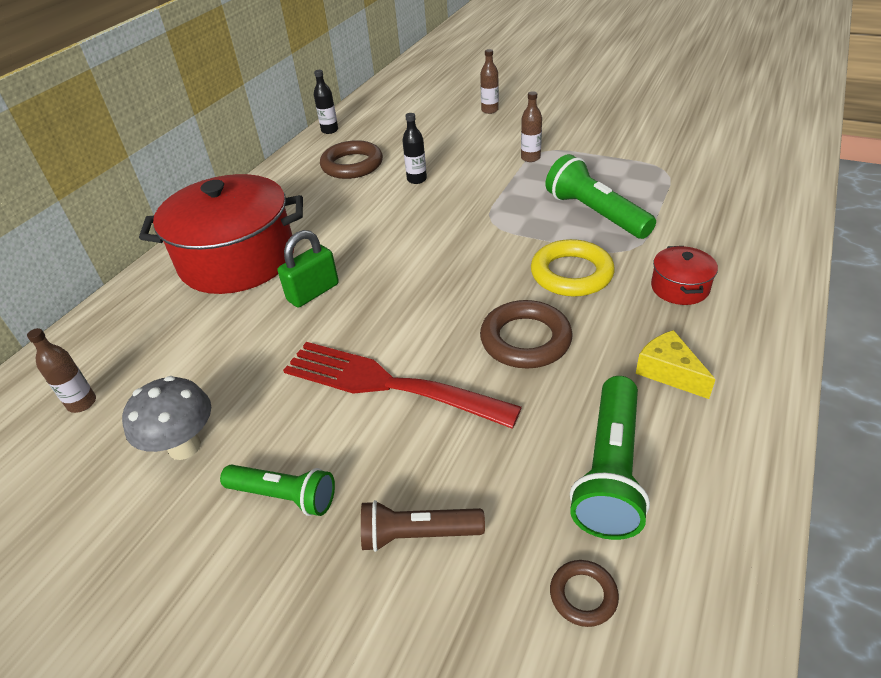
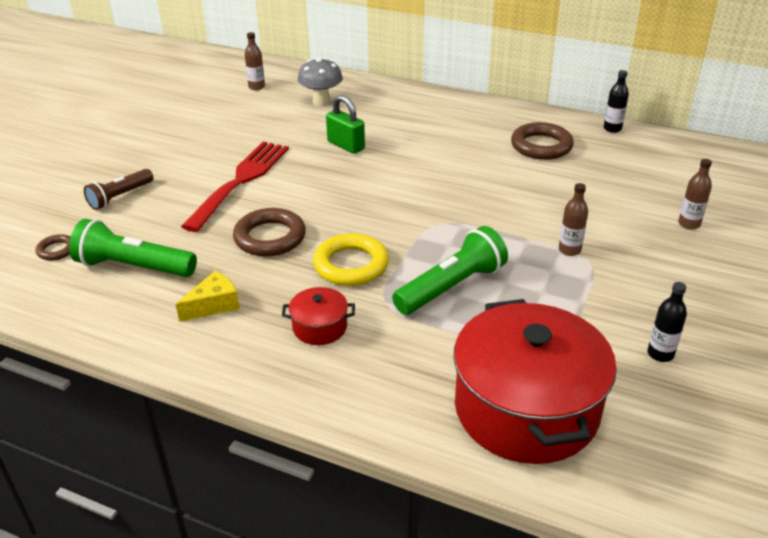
camera: 85 degrees right, 5 degrees down
(184, 446) = (212, 121): grey mushroom -> grey mushroom (321, 102)
(237, 259) = (391, 112): red pot -> red pot (526, 409)
(284, 496) = (164, 154): green flashlight -> none
(417, 179) = (516, 181): black bottle -> black bottle (660, 354)
(418, 534) = (120, 197): brown flashlight -> brown flashlight turned 135 degrees counterclockwise

